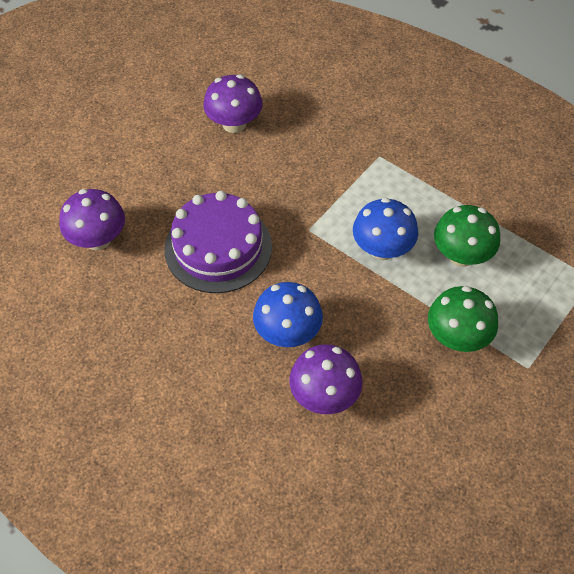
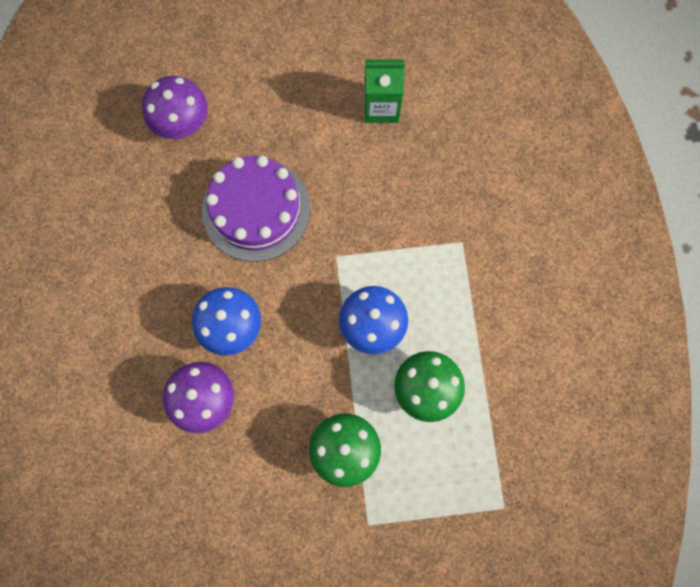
camera: 45 degrees right, 20 degrees up
(234, 124) = (381, 107): purple mushroom -> green carton

